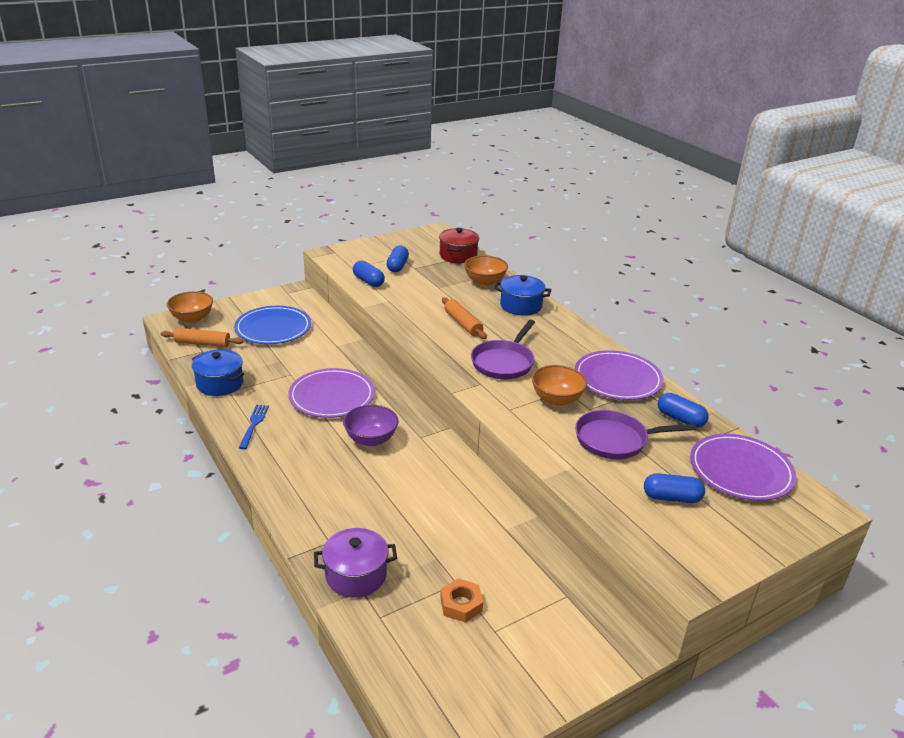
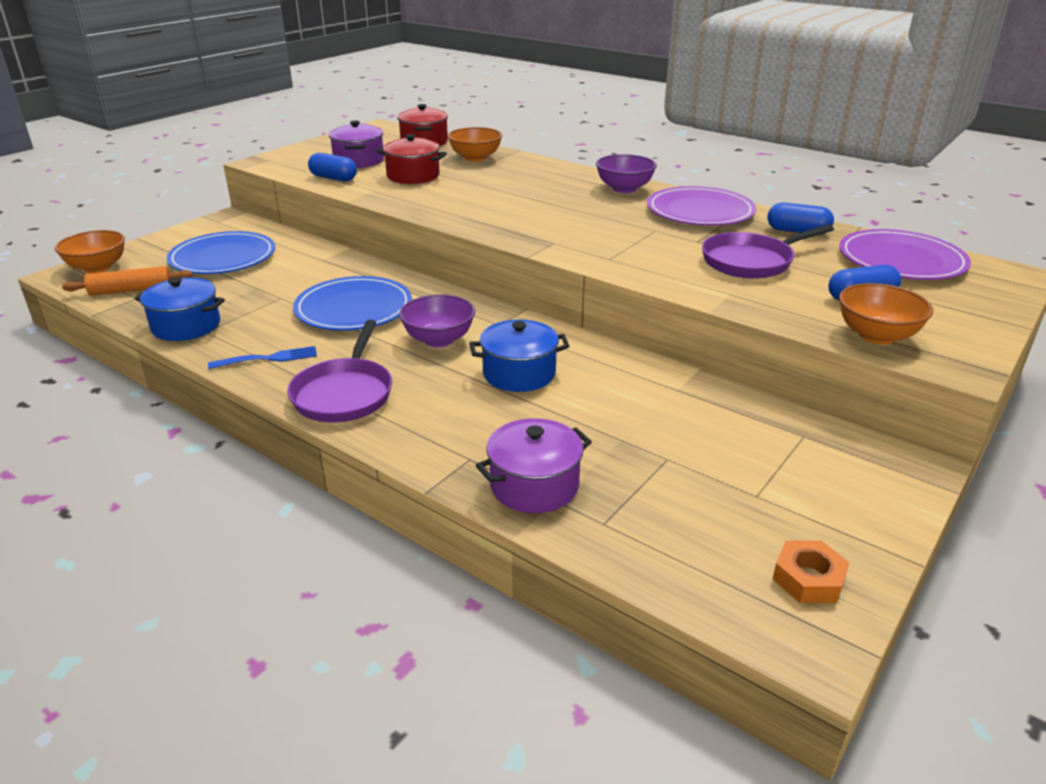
camera: 20 degrees left, 0 degrees up
(254, 425) = (267, 359): blue fork -> blue fork turned 90 degrees clockwise
(332, 396) = (354, 308): purple plate -> blue plate
(397, 266) = (359, 160): blue capsule -> purple pot
(426, 291) = (413, 176): none -> red pot
(461, 604) = (692, 479): orange nut -> orange nut (808, 578)
(463, 324) = (483, 196): orange rolling pin -> none
(504, 362) = (563, 220): purple pan -> purple pan (344, 393)
(521, 306) = (535, 171): blue pot -> blue pot (519, 373)
(556, 399) = (653, 240): orange bowl -> orange bowl (876, 336)
(576, 340) = (624, 189): none -> purple bowl

